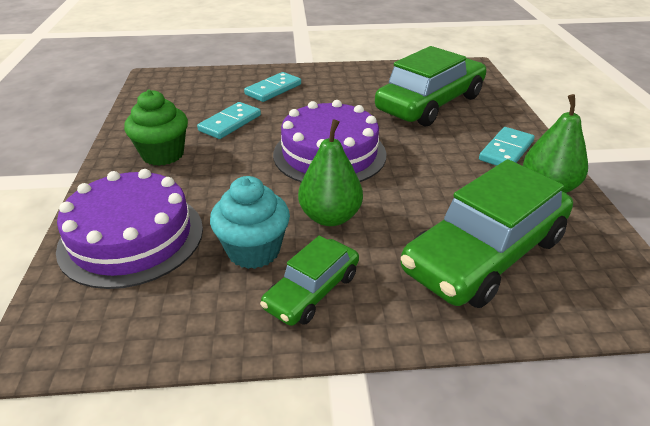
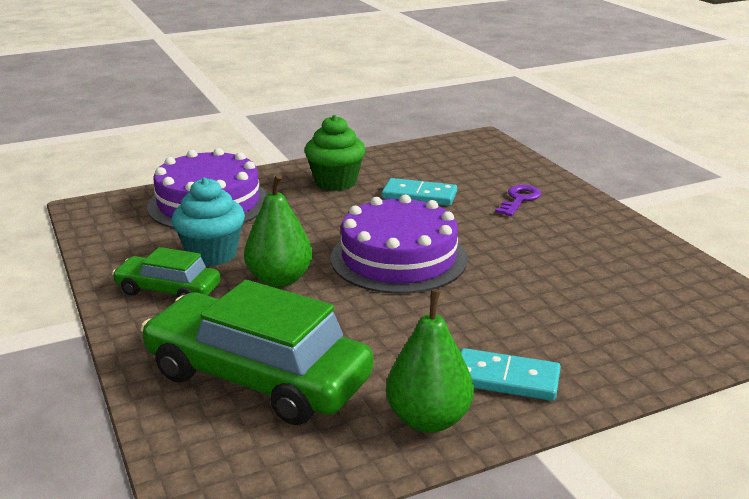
camera: 70 degrees right, 10 degrees down
(273, 89) = (519, 199): turquoise domino -> purple key
(430, 103) = (594, 305): green car -> none

